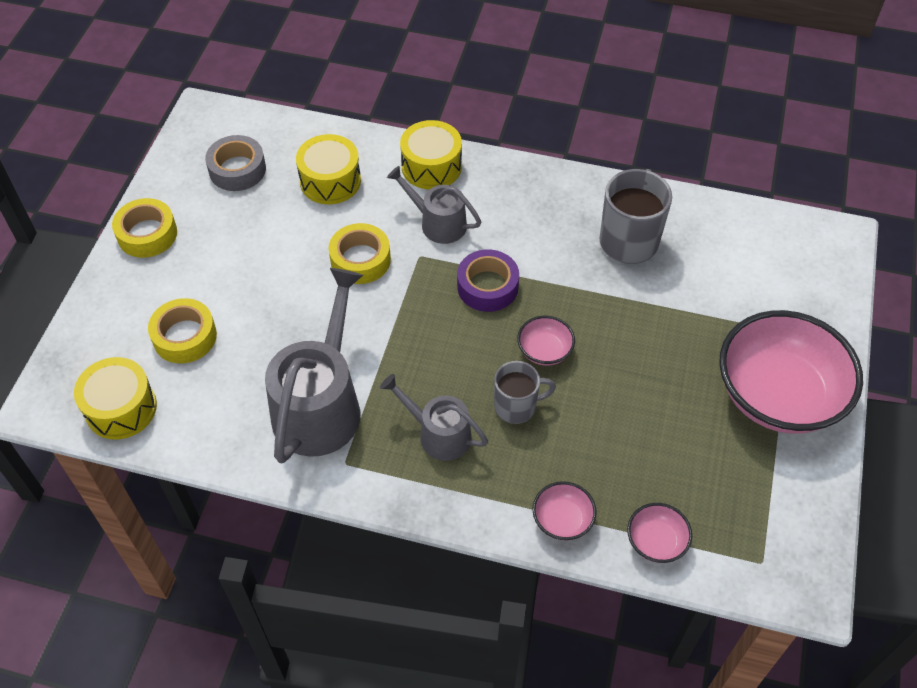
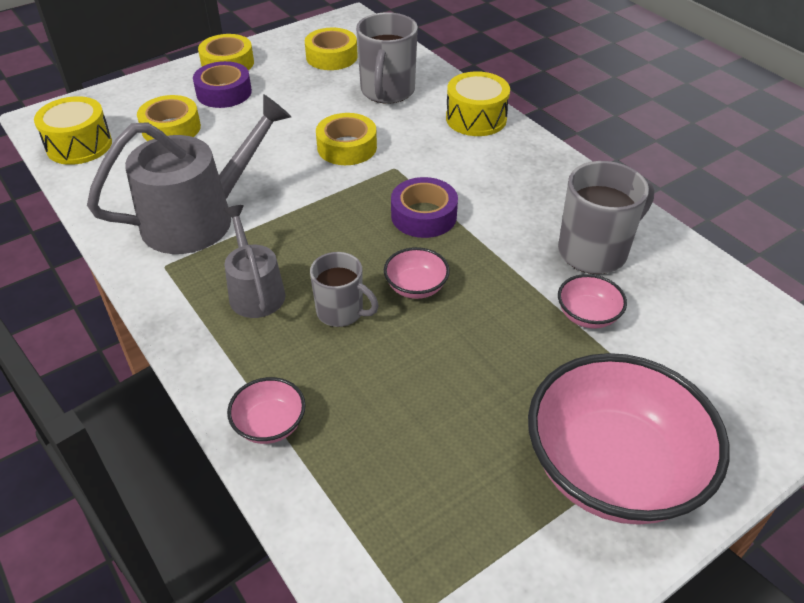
camera: 40 degrees right, 10 degrees down
(185, 269) = (224, 92): none -> purple tape
(237, 169) = (331, 57): grey tape -> yellow tape
(330, 181) = (387, 92): yellow drum -> grey mug
(438, 223) = (436, 155): grey watering can -> none
(656, 542) = (330, 508): pink bowl -> pink bowl (587, 315)

